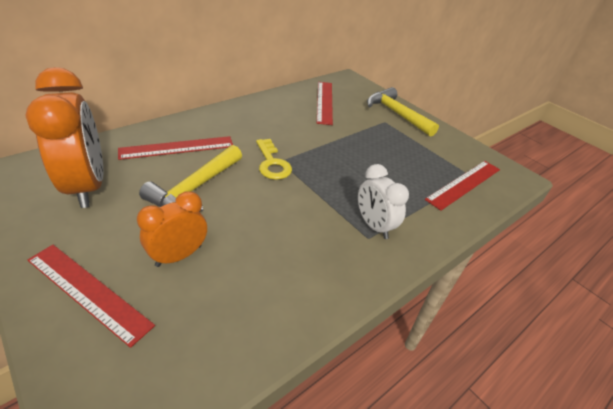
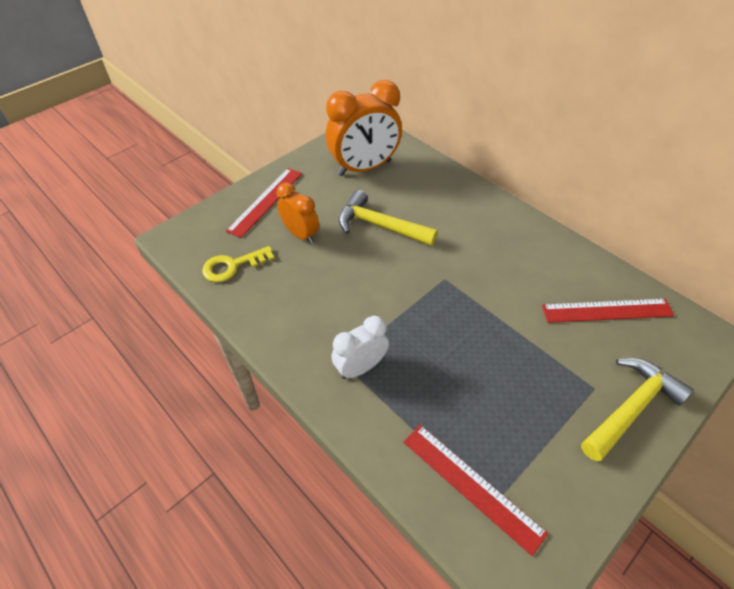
camera: 90 degrees right, 10 degrees up
(177, 147) = (435, 201): red ruler -> none
(272, 163) = (437, 273): yellow key -> yellow key (232, 266)

